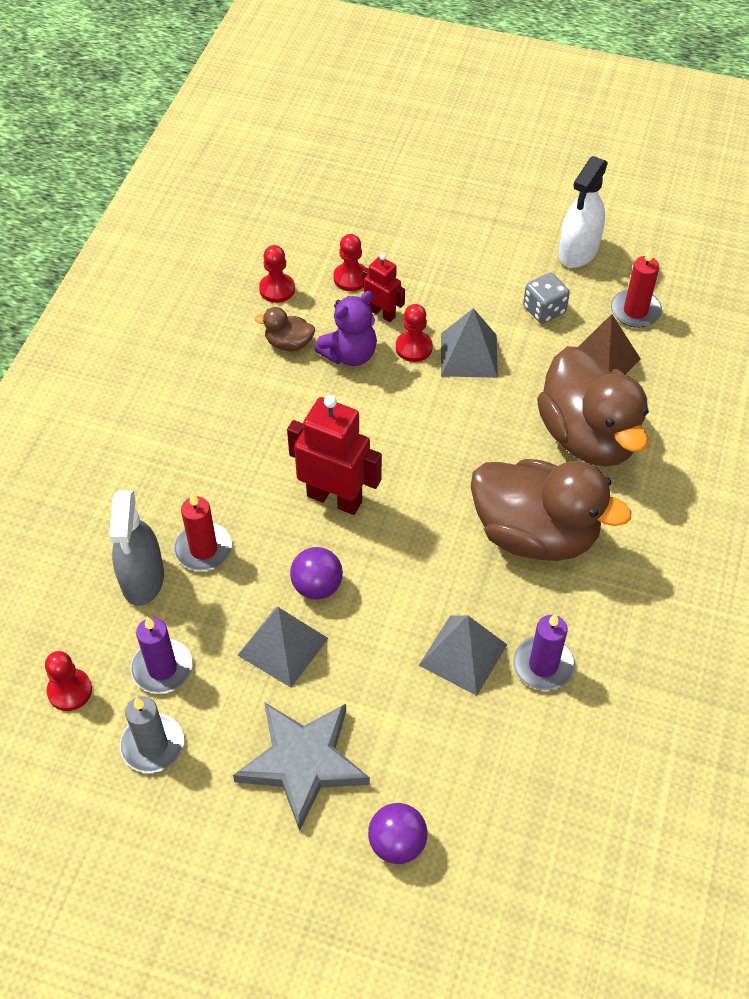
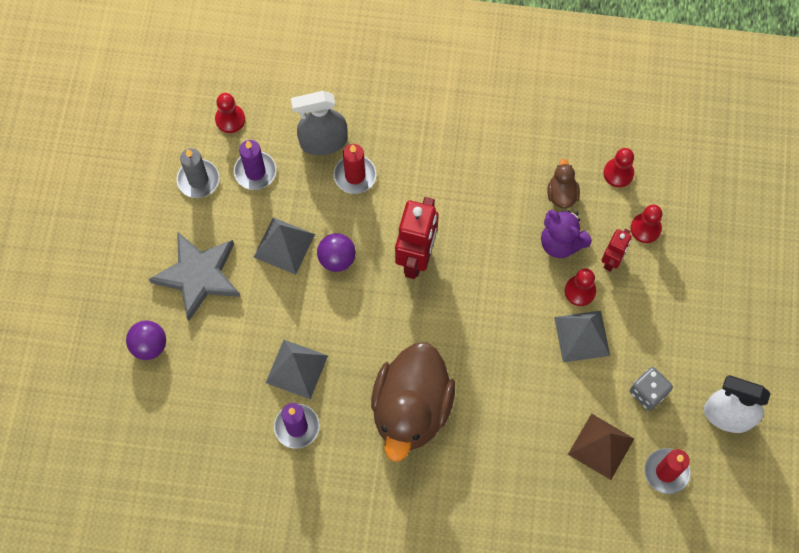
camera: 80 degrees right, 15 degrees up
(588, 437) = (515, 442): brown duck -> none

